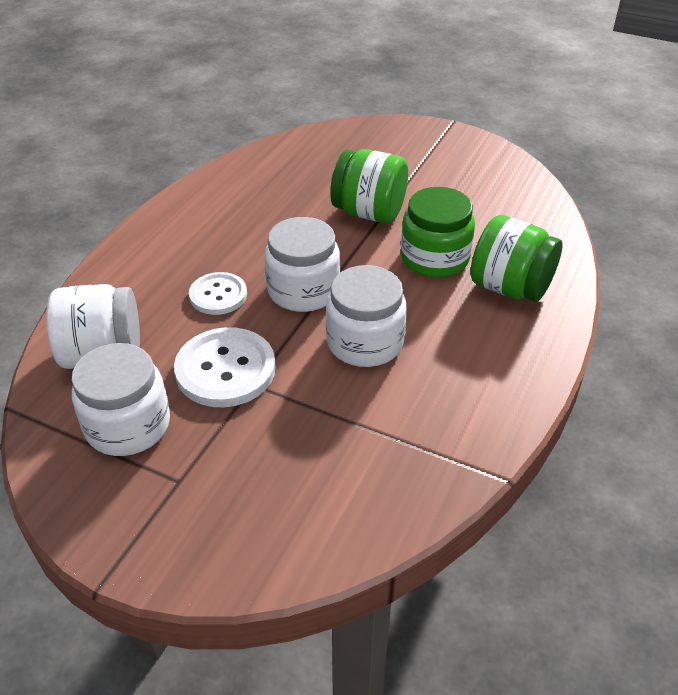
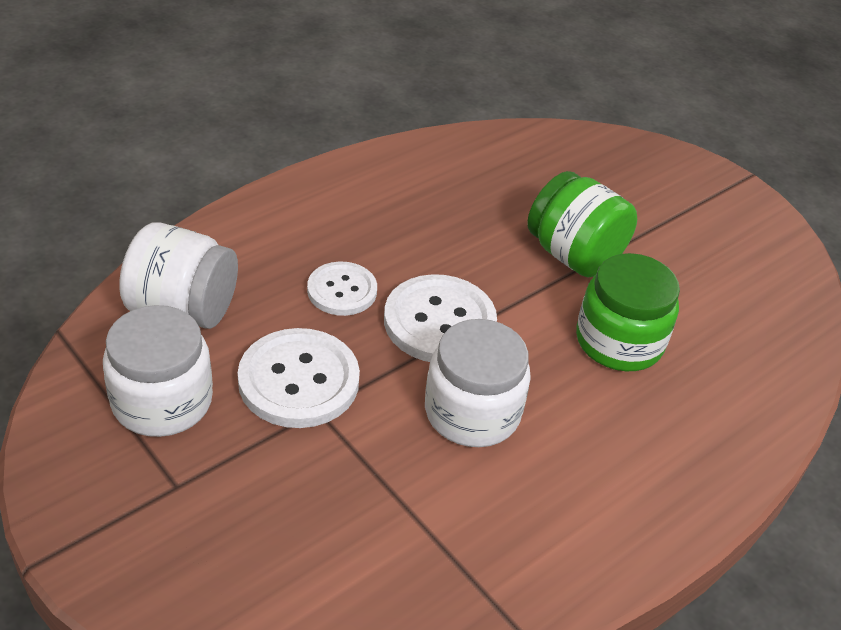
camera: 20 degrees right, 0 degrees up
(303, 290) = (439, 322): white jar -> white button
(510, 287) = (690, 415): green jar -> none

